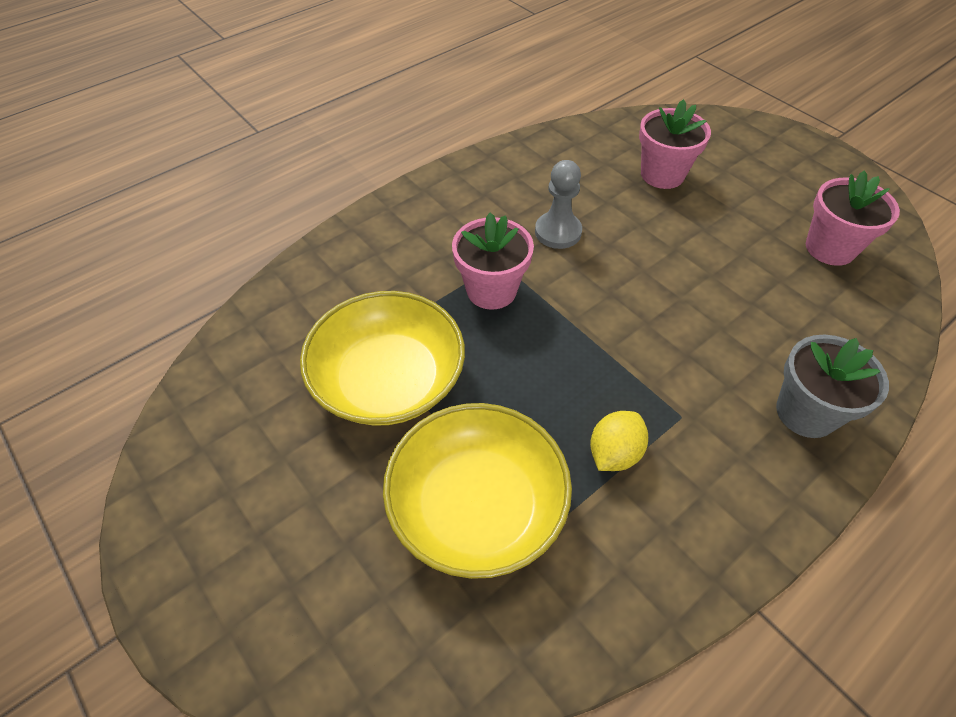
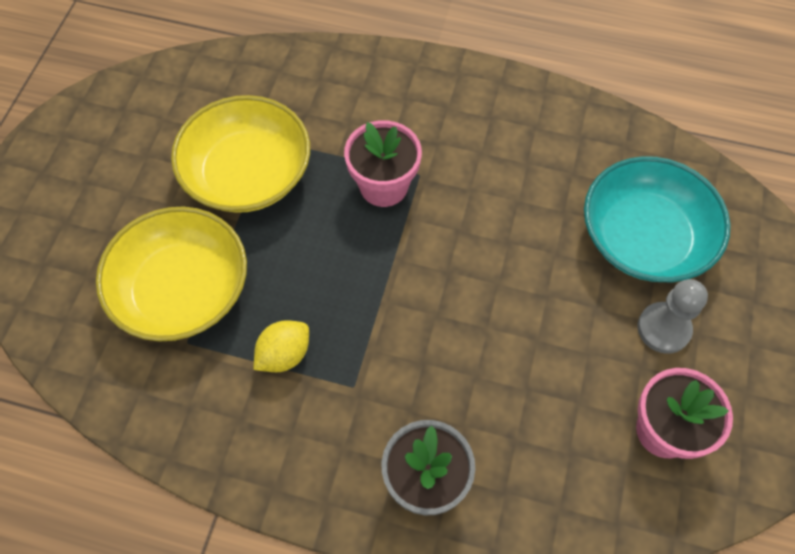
camera: 55 degrees right, 10 degrees up
(558, 232) = (490, 195): grey pawn -> grey pawn (663, 329)
(614, 453) = (284, 354): yellow lemon -> yellow lemon turned 45 degrees counterclockwise
(662, 174) = (644, 238): pink flower pot -> turquoise bowl

